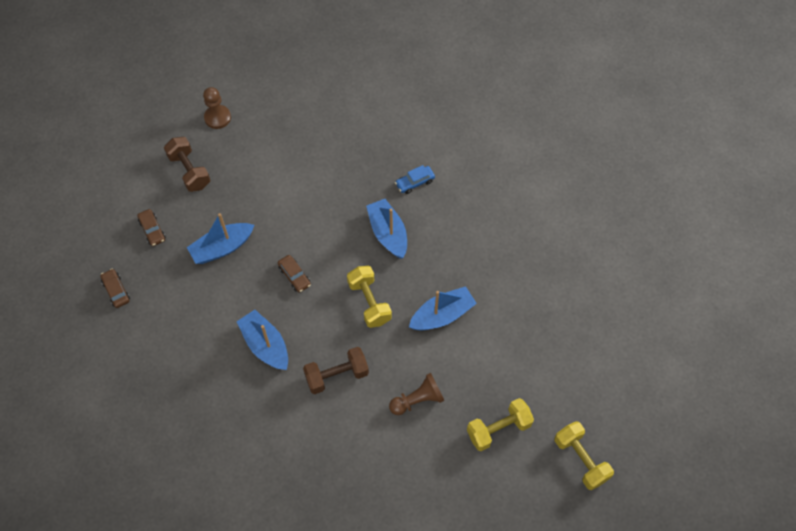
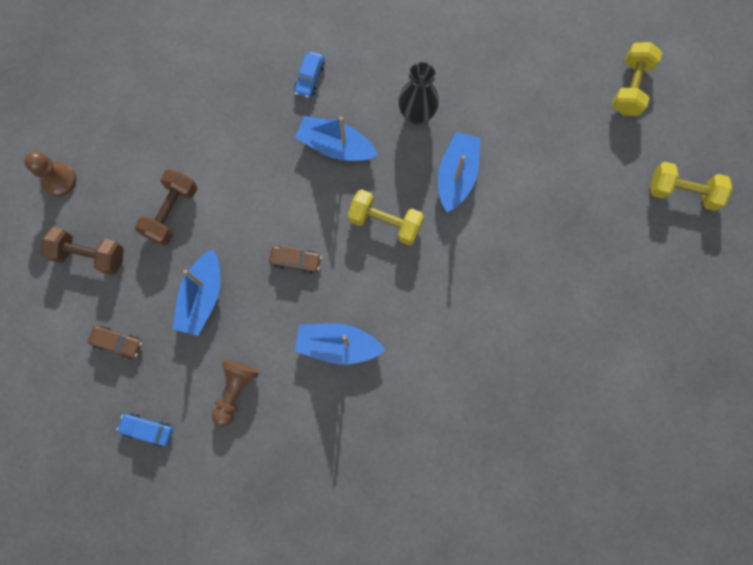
camera: 45 degrees left, 15 degrees up
(116, 291) = (147, 429): brown car -> blue car
(336, 375) = (426, 312): brown dumbbell -> brown dumbbell (171, 212)
(417, 400) = (512, 267): brown pawn -> brown pawn (235, 391)
(456, 258) = (416, 115): none -> black vase
(498, 429) = (598, 228): yellow dumbbell -> yellow dumbbell (630, 87)

